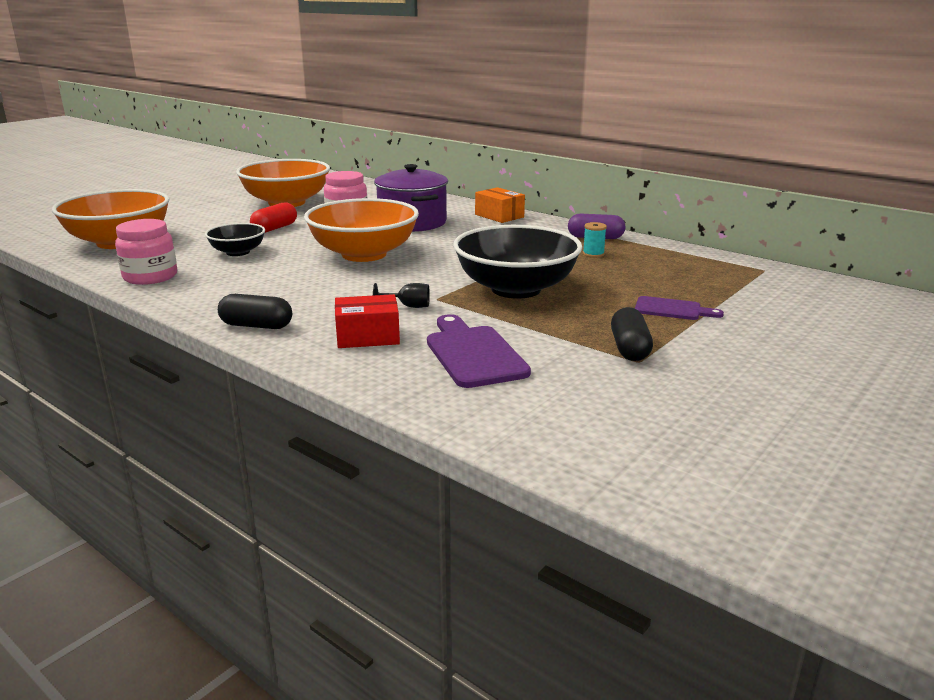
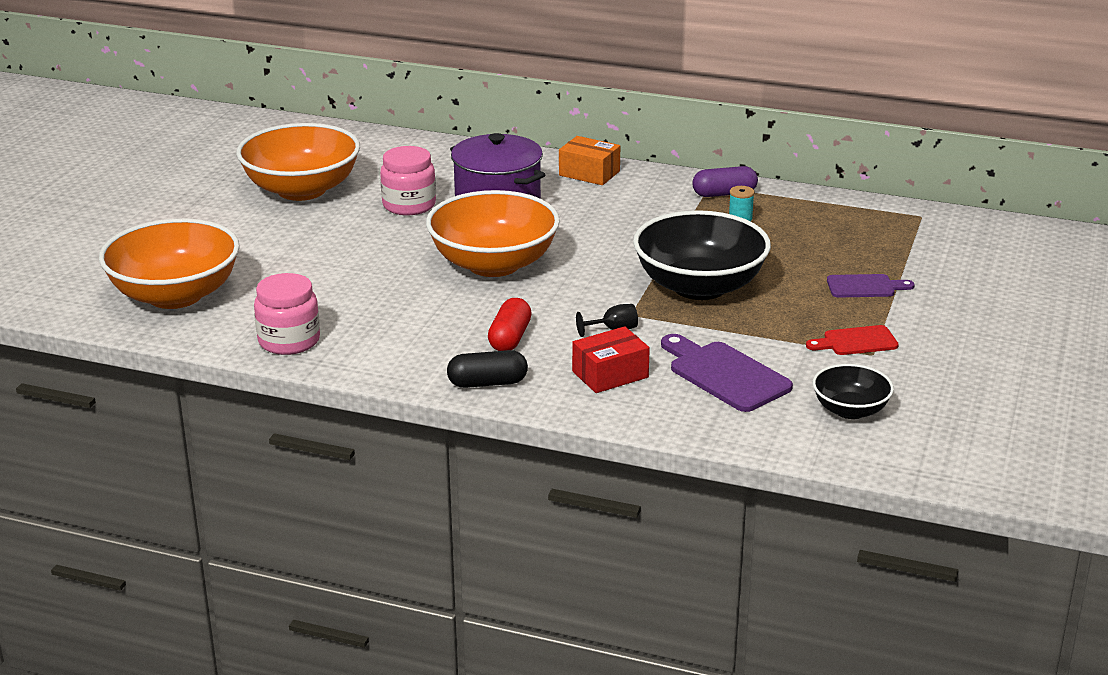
camera: 20 degrees left, 5 degrees up
(238, 252) = (343, 286): black bowl -> black bowl (850, 410)
(275, 228) = (341, 239): red capsule -> red capsule (510, 338)
(629, 349) = (856, 341): black capsule -> red cutting board

